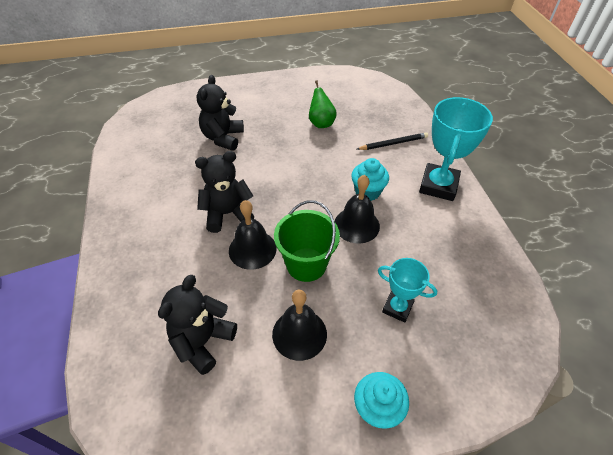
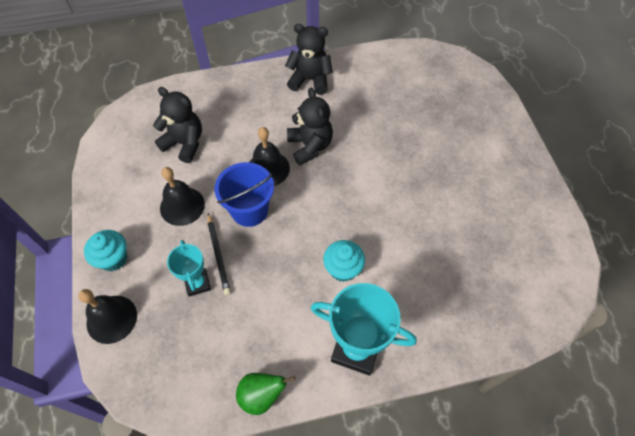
camera: 90 degrees right, 10 degrees up
(223, 138) = (416, 132): black teddy bear -> black teddy bear (310, 80)
(306, 264) = (249, 210): green bucket -> blue bucket
(321, 123) = (456, 225): green pear -> green pear (261, 395)
(356, 225) = (295, 255): black bell -> black bell (111, 319)
(393, 143) = (428, 305): black pencil -> black pencil (218, 255)
(397, 308) = (197, 283): turquoise trophy -> turquoise trophy turned 45 degrees counterclockwise

